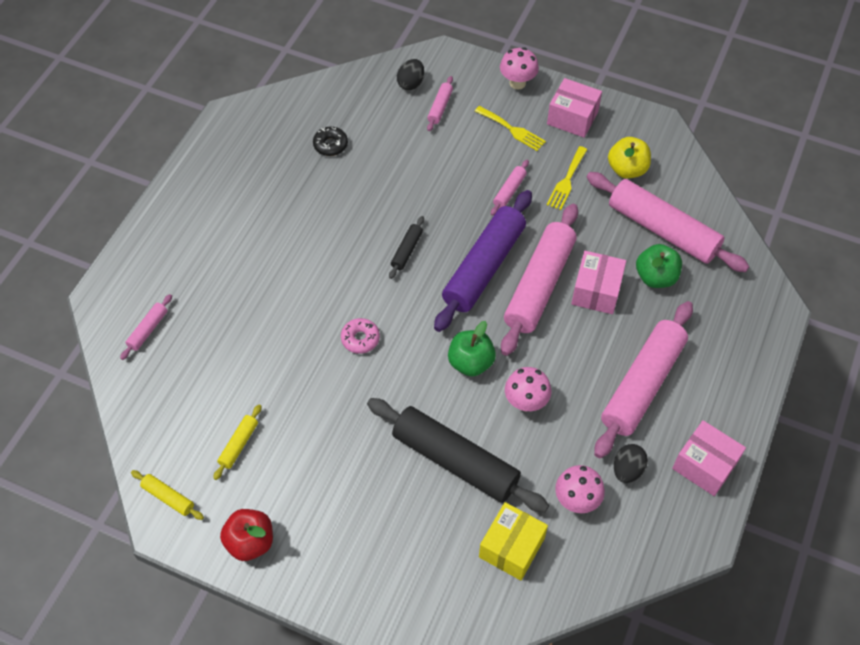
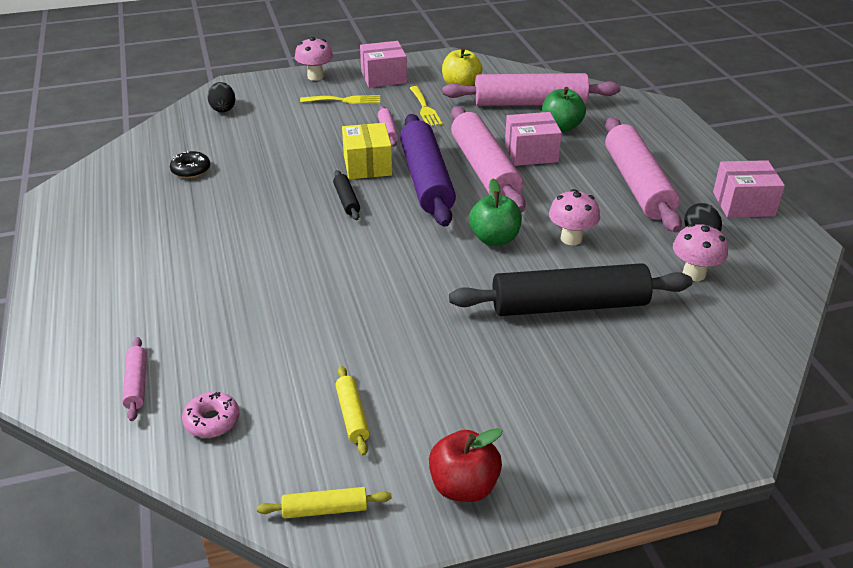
camera: 40 degrees left, 20 degrees down
(360, 339) = (378, 273): pink donut -> pink donut (212, 421)
(440, 107) = (266, 112): pink rolling pin -> none
(511, 547) = (693, 333): yellow box -> yellow box (367, 165)
(596, 291) = (531, 153): pink box -> pink box turned 75 degrees counterclockwise

